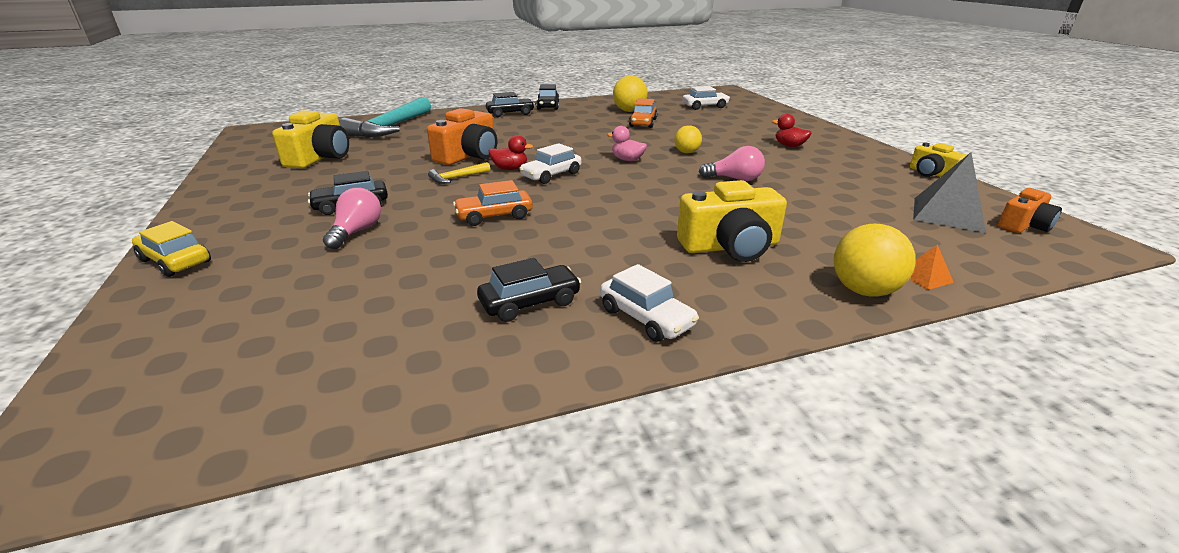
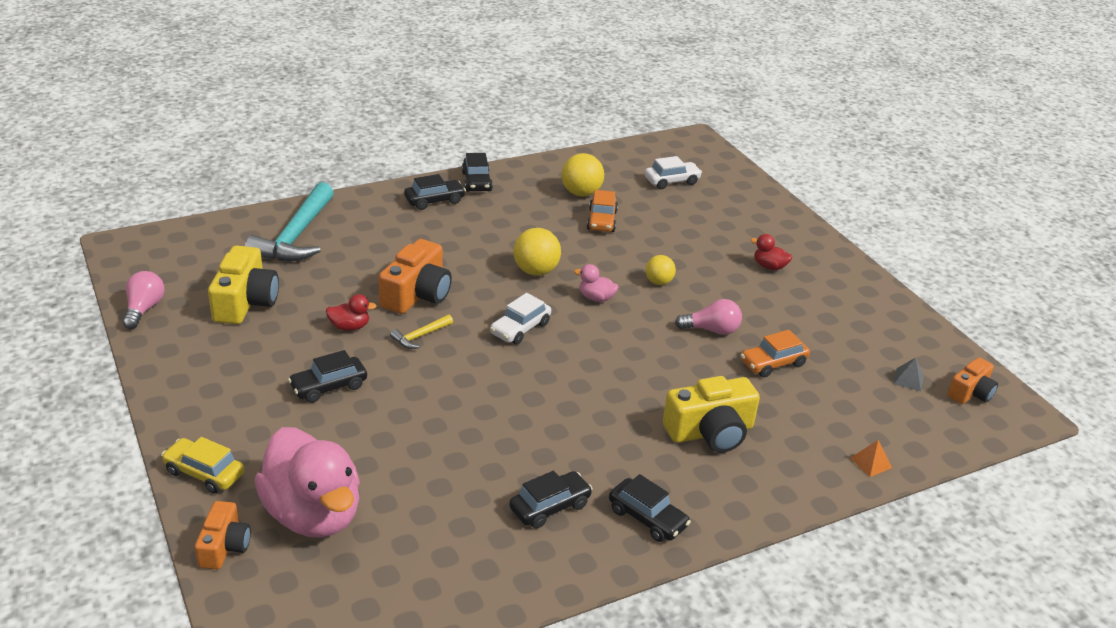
camera: 10 degrees left, 5 degrees up
(131, 323) = (224, 546): none -> orange camera
(256, 299) = (313, 514): none -> pink duck
(356, 232) = (356, 426): pink light bulb -> pink light bulb (144, 309)
(494, 216) = (482, 398): orange car -> orange car (773, 363)
(510, 169) = (472, 318): red duck -> red duck (350, 327)
(646, 317) = (647, 518): white car -> black car
(864, 290) = (819, 480): yellow ball -> yellow ball (536, 271)
(932, 174) = (908, 315): yellow camera -> none
(948, 214) = (908, 379): grey pyramid -> grey pyramid, size x0.47

